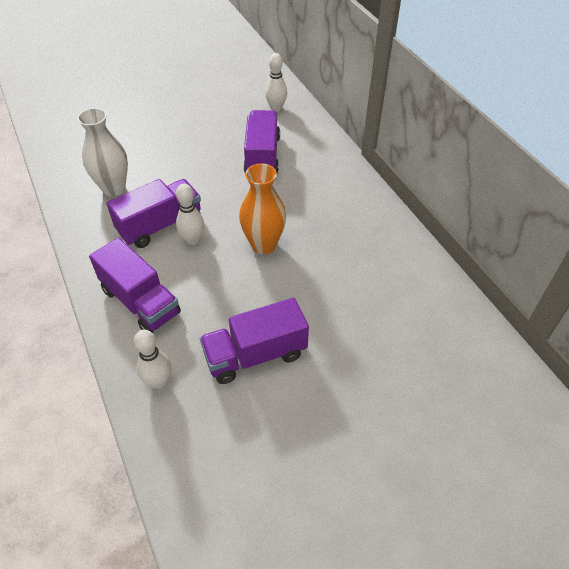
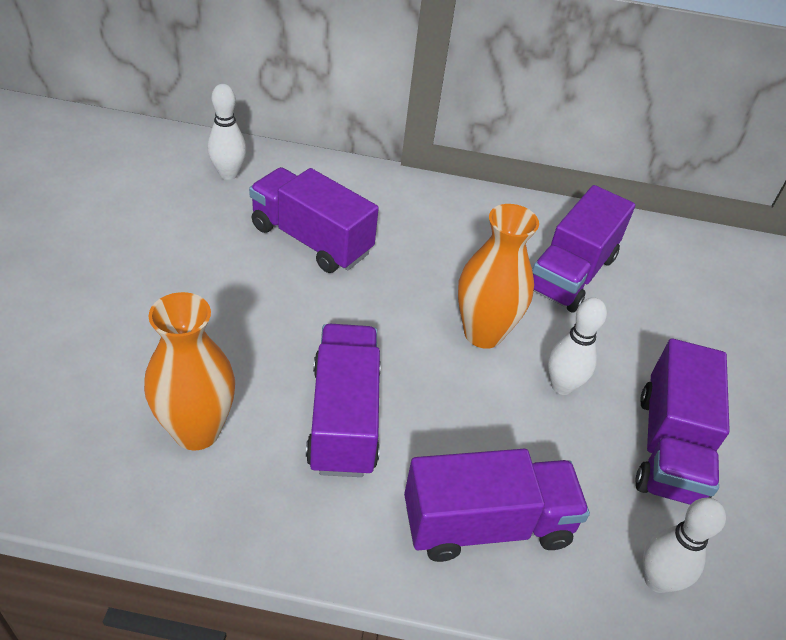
camera: 60 degrees left, 5 degrees down
(114, 188) = (197, 431): white vase -> orange vase
(193, 240) = (410, 398): white bowling pin -> white bowling pin (562, 386)
(353, 258) = (571, 273): none -> purple truck

